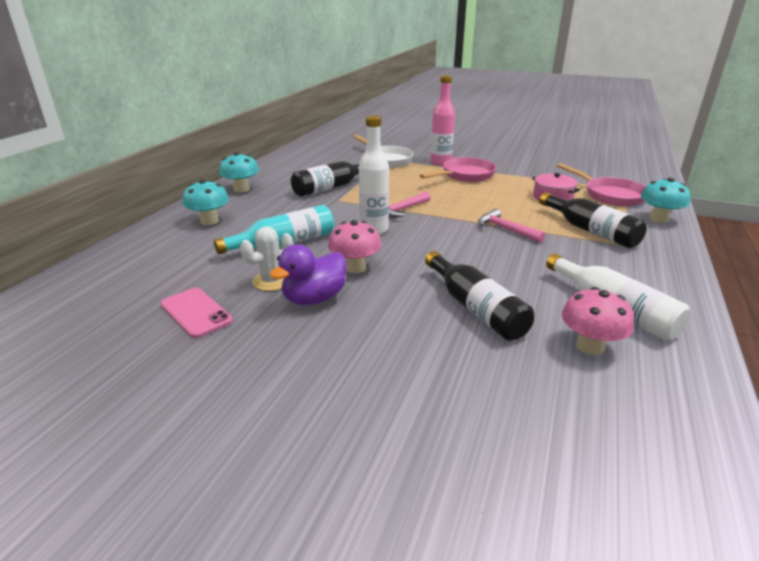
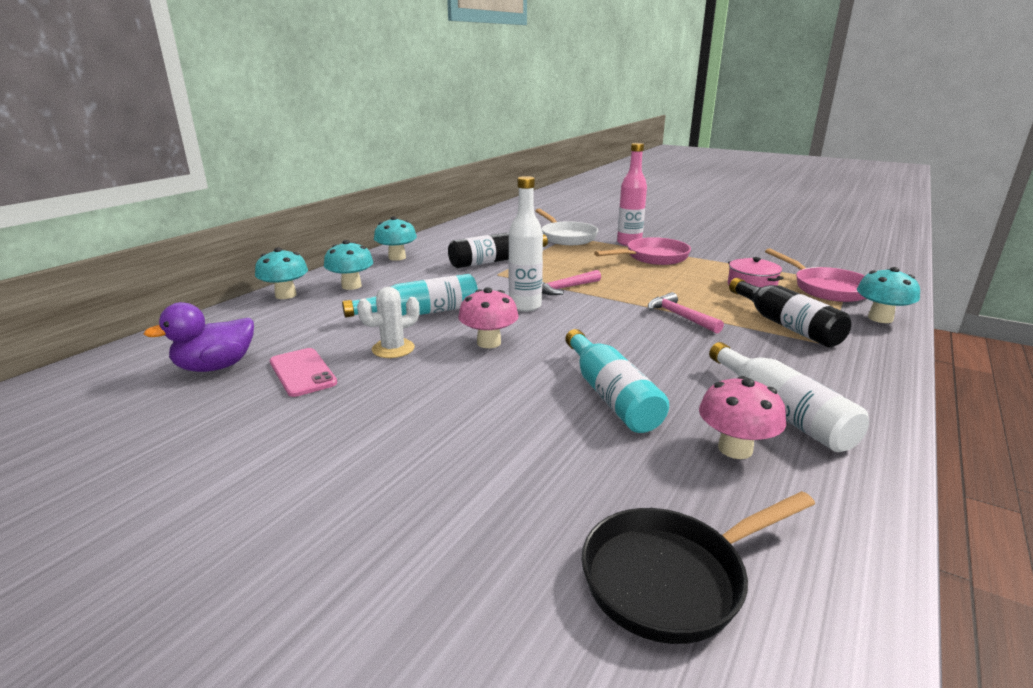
camera: 10 degrees right, 5 degrees down
(149, 235) = (286, 295): none -> turquoise mushroom
(314, 298) = (431, 370): purple duck -> purple duck (216, 367)
(475, 308) = (610, 395): black bottle -> turquoise bottle
(581, 468) = (672, 578): none -> black pan

